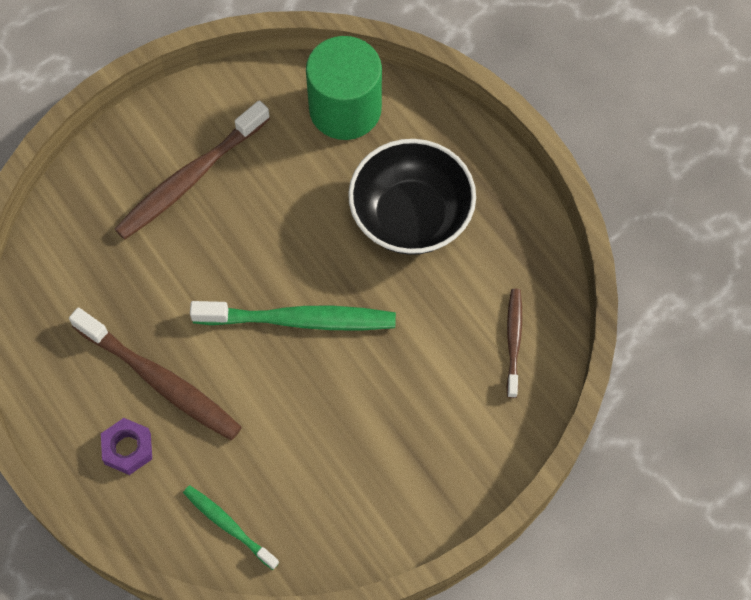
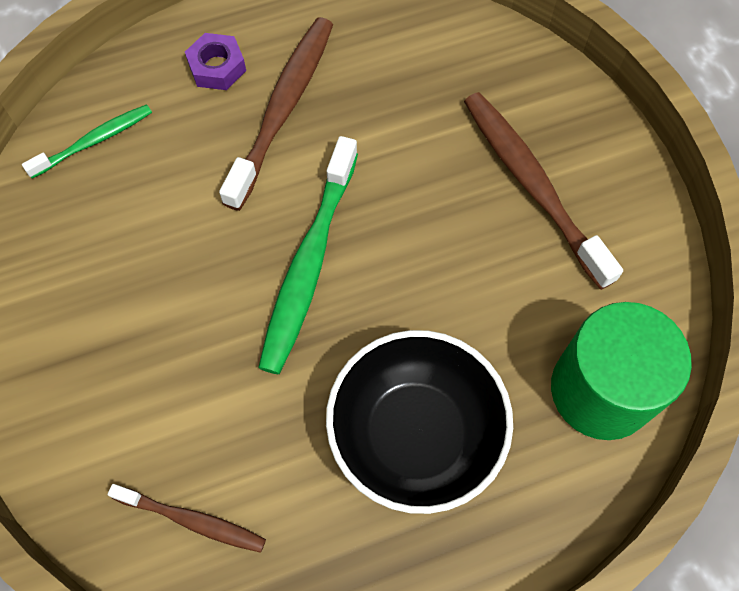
camera: 105 degrees right, 0 degrees up
(160, 380) = (283, 109): brown toothbrush -> brown toothbrush turned 150 degrees clockwise

